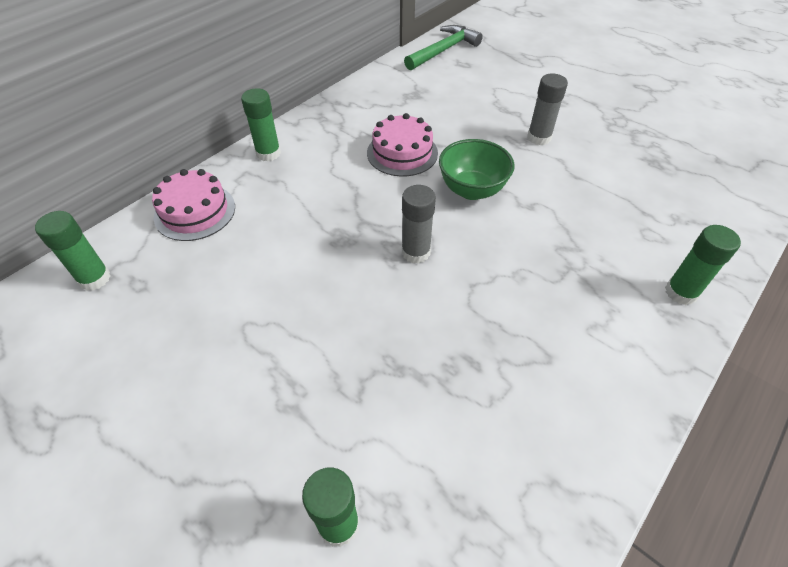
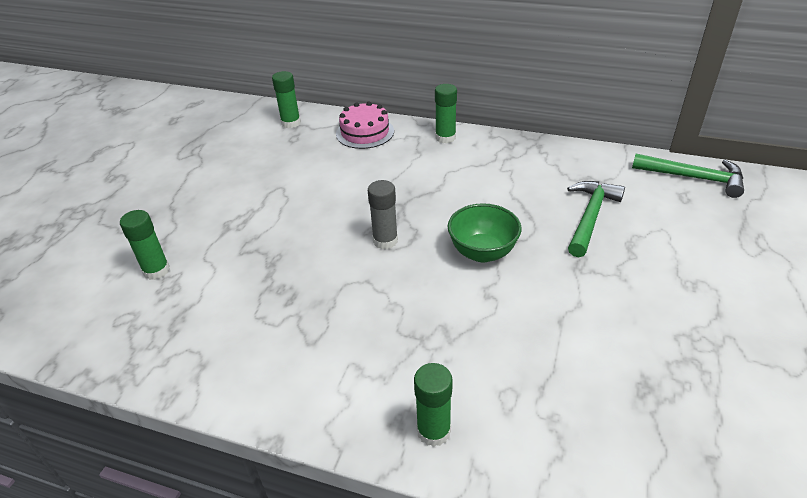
camera: 70 degrees right, 10 degrees down
(402, 153) = (501, 199): pink cake -> none
(459, 114) = (590, 217): none -> green hammer
(539, 138) = (603, 280): grey glue stick -> none

